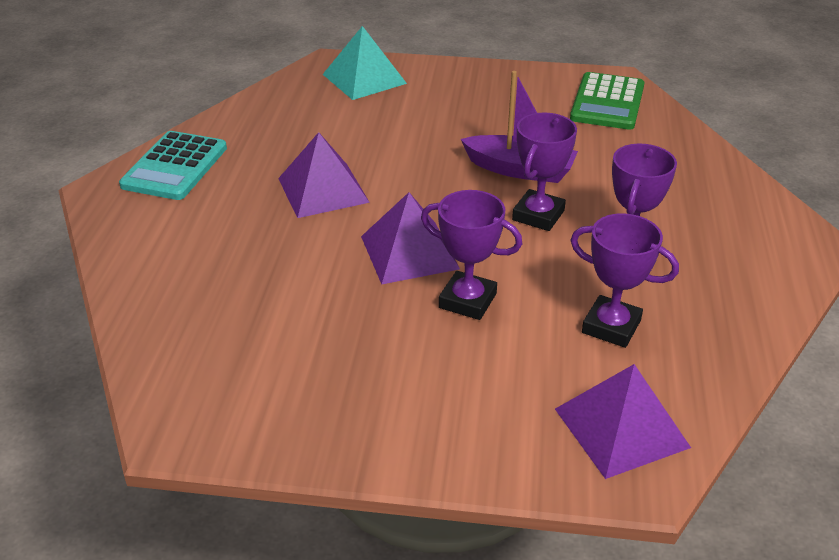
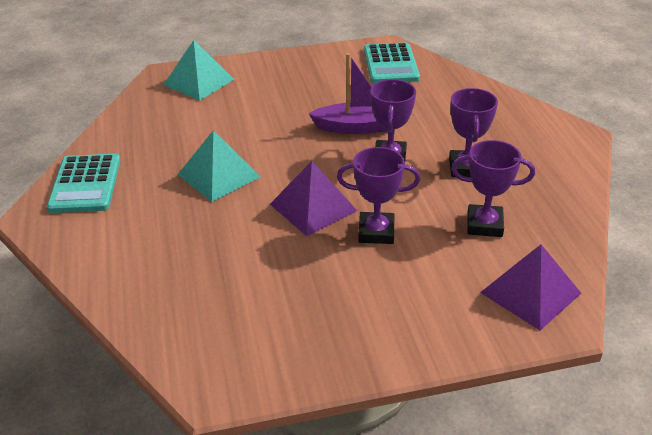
camera: 20 degrees left, 0 degrees up
(323, 190) = (218, 175): purple pyramid -> turquoise pyramid
(607, 102) = (390, 64): green calculator -> turquoise calculator

